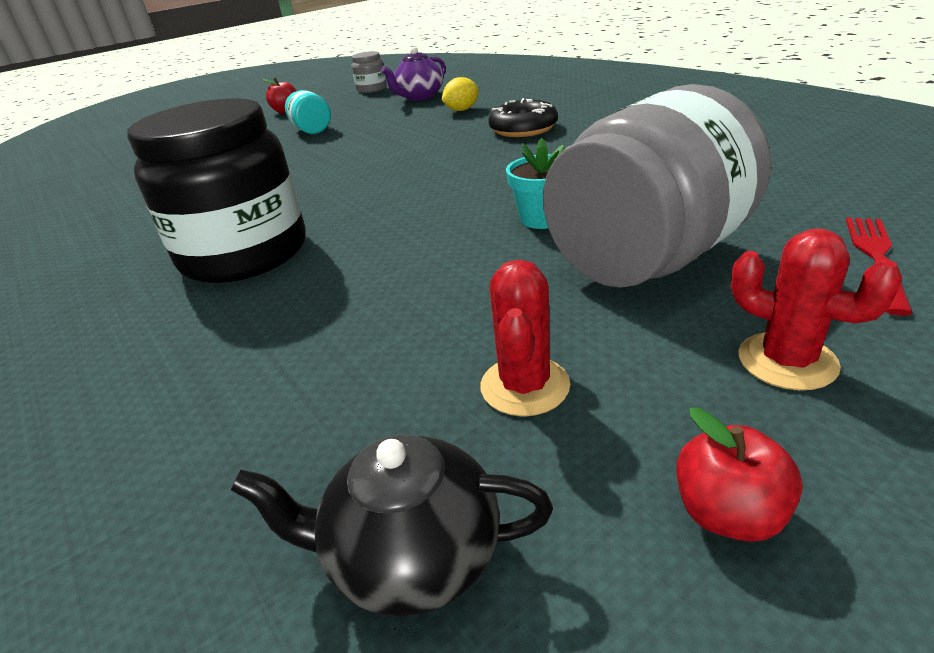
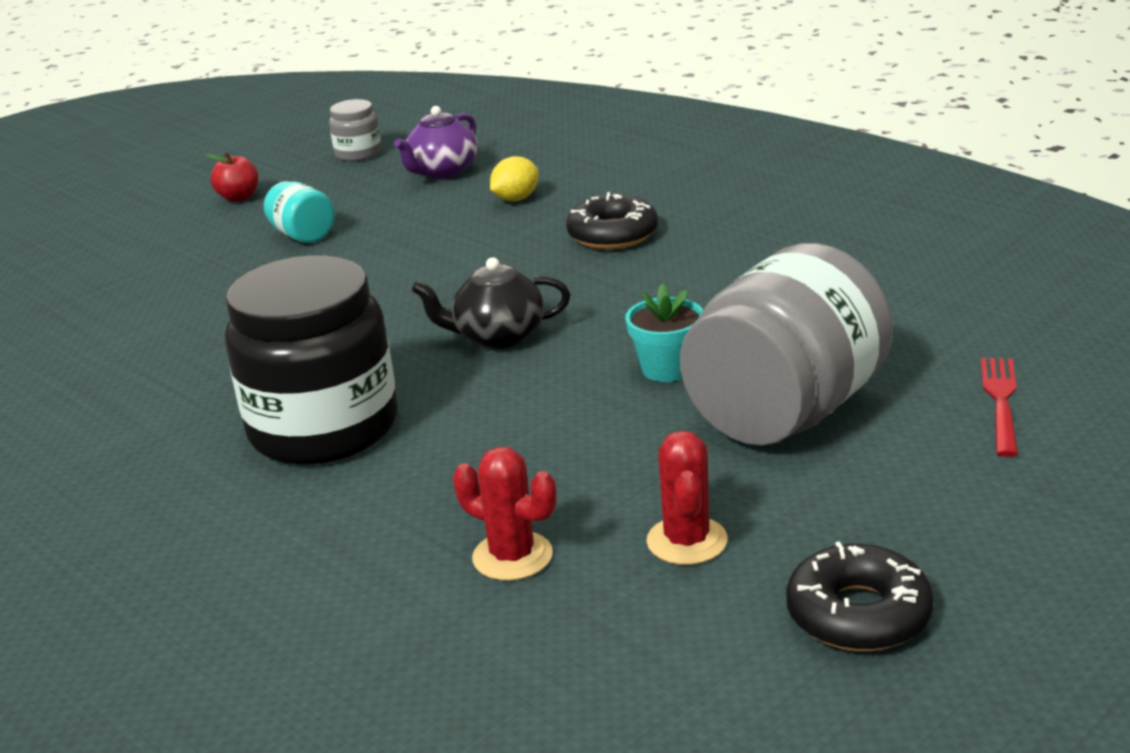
camera: 10 degrees left, 5 degrees down
(412, 556) = (628, 665): black teapot -> black teapot (498, 336)
(728, 513) = (858, 614): red apple -> black donut
(787, 361) = (910, 503): red cactus -> red cactus (512, 556)

